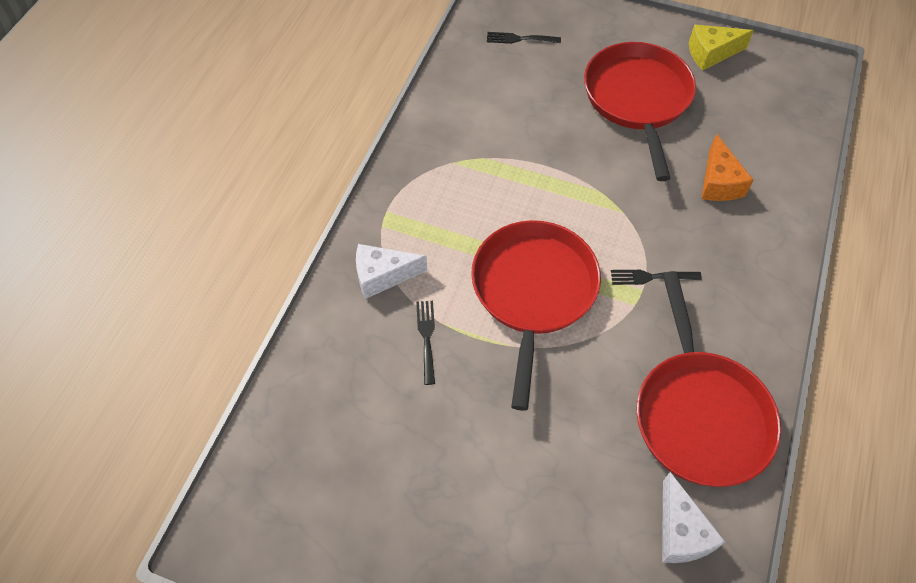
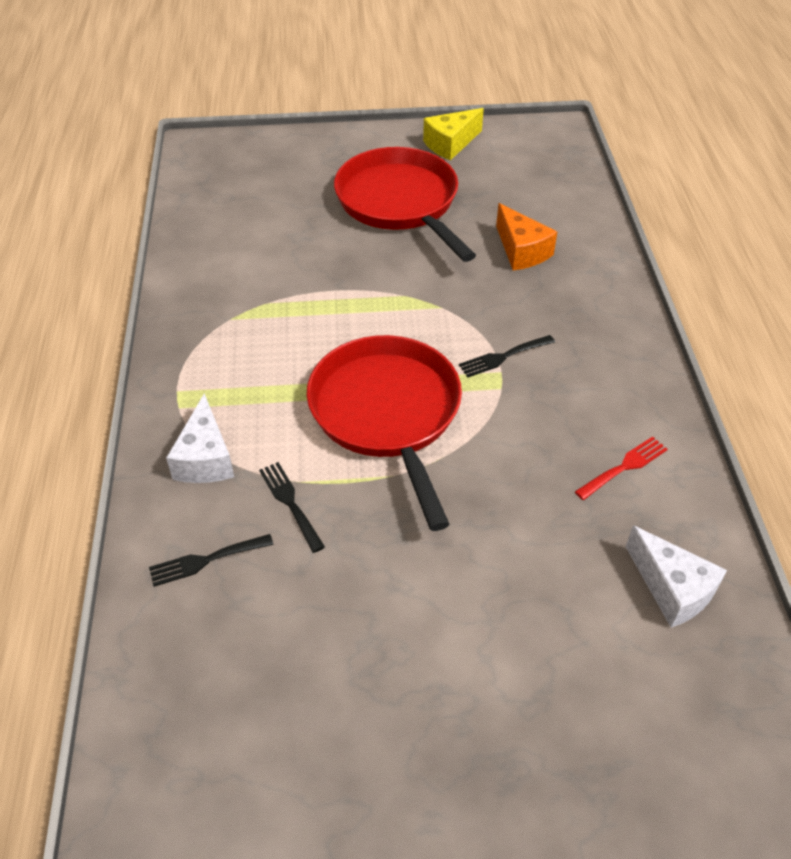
camera: 25 degrees left, 10 degrees down
(383, 276) = (205, 458): white cheese -> white cheese turned 60 degrees counterclockwise
(519, 39) = (246, 183): black fork -> black fork (206, 560)
(699, 414) = (624, 467): red pan -> red fork

